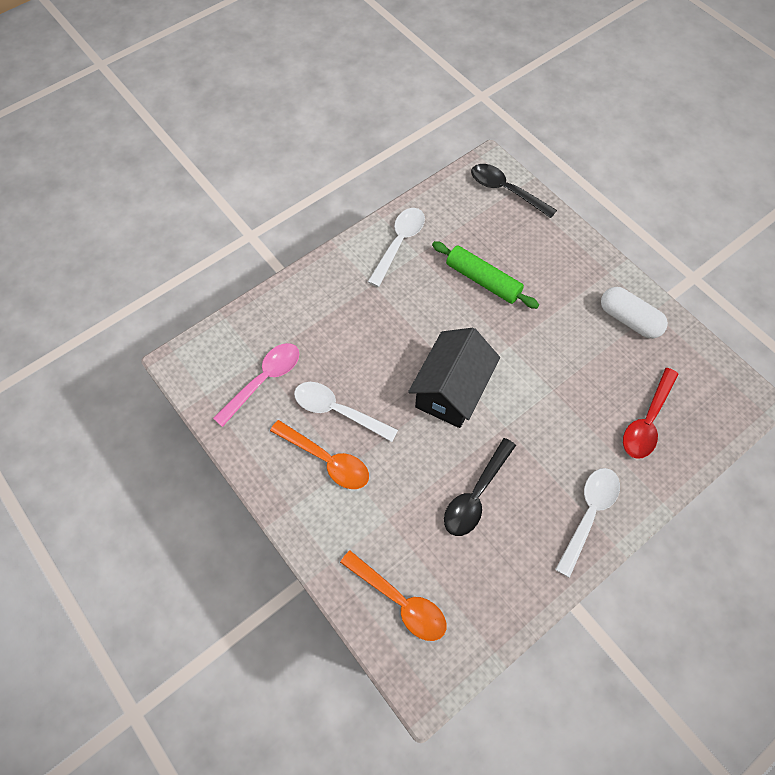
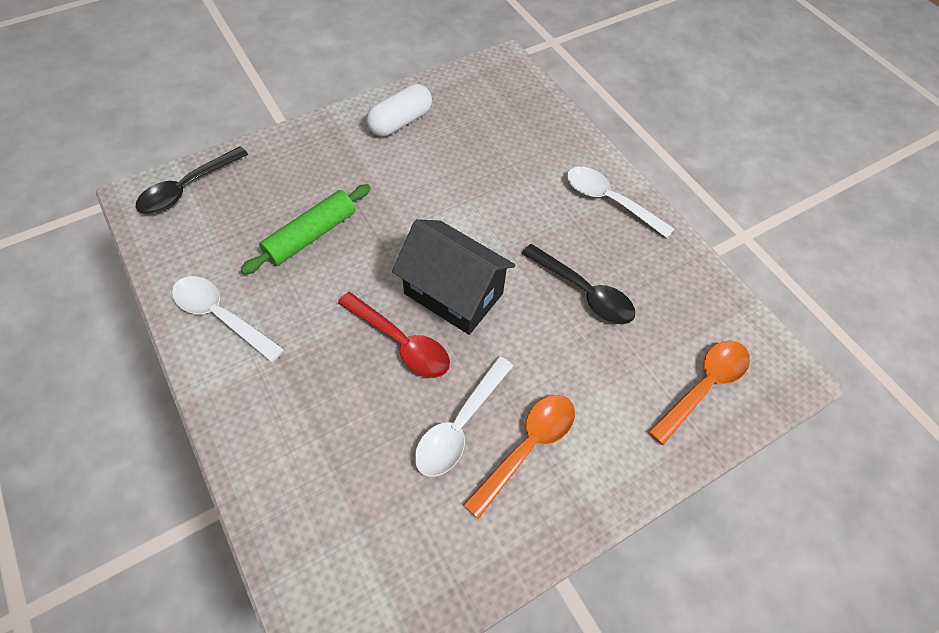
camera: 85 degrees left, 5 degrees down
(264, 380) = (394, 522): pink spoon -> none
(647, 421) = (516, 135): red spoon -> red spoon (401, 342)

